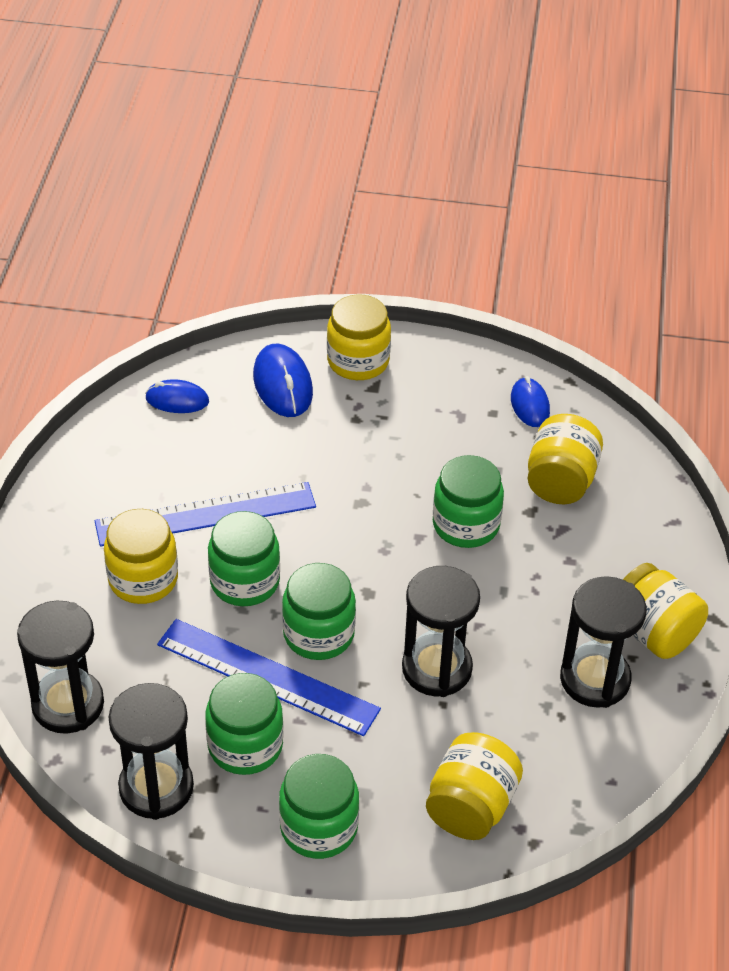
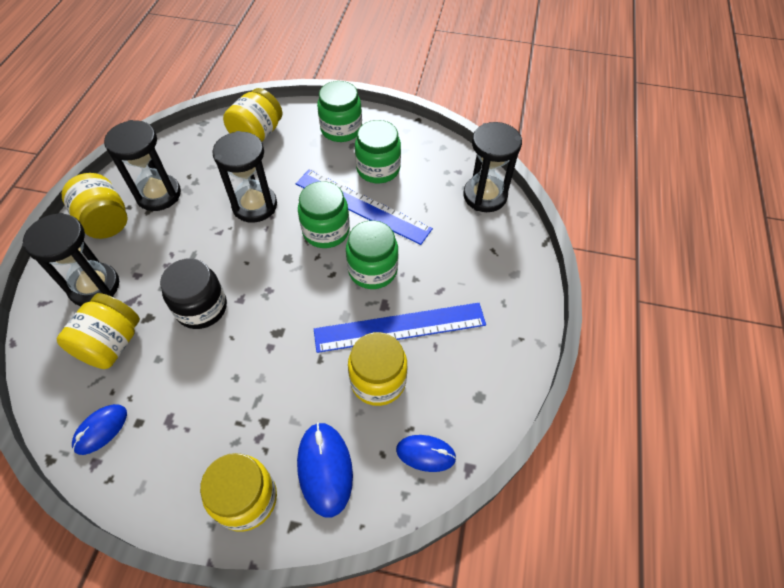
camera: 175 degrees left, 10 degrees up
(143, 579) = (445, 275): yellow jar -> yellow jar (378, 381)
(156, 787) = (428, 151): black hourglass -> black hourglass (94, 286)
(466, 525) = (201, 308): green jar -> black jar
(529, 405) = (101, 430): blue mouse -> blue mouse turned 45 degrees clockwise

